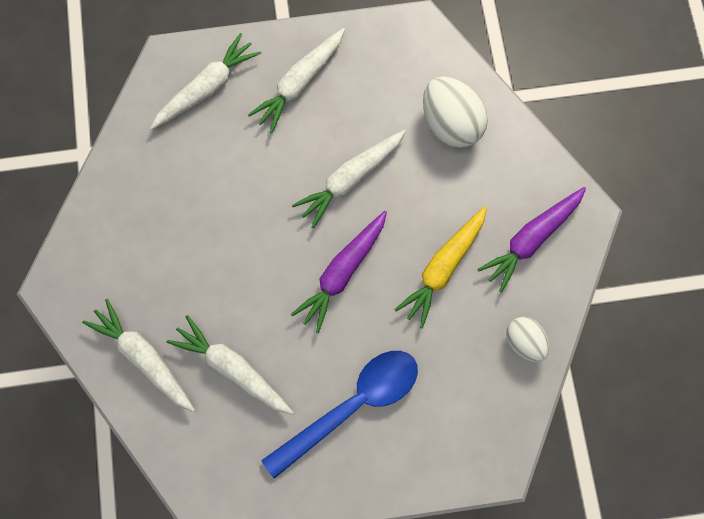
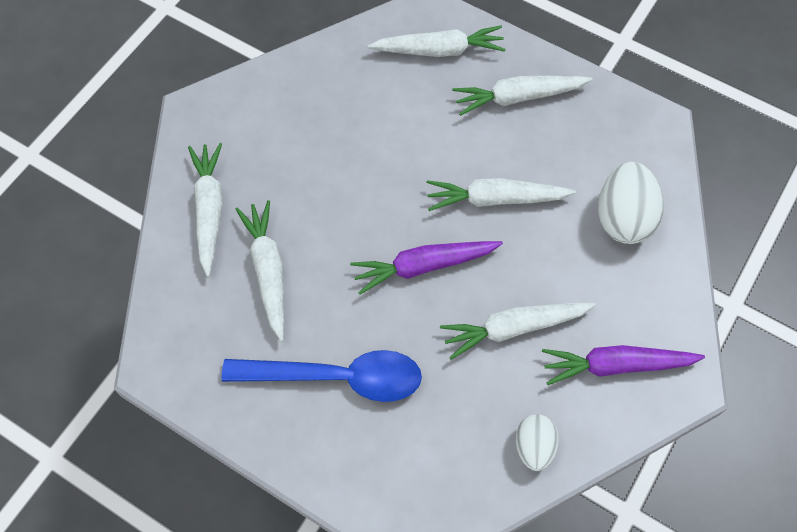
camera: 40 degrees right, 10 degrees down
(443, 268) = (514, 328): yellow carrot -> white carrot

